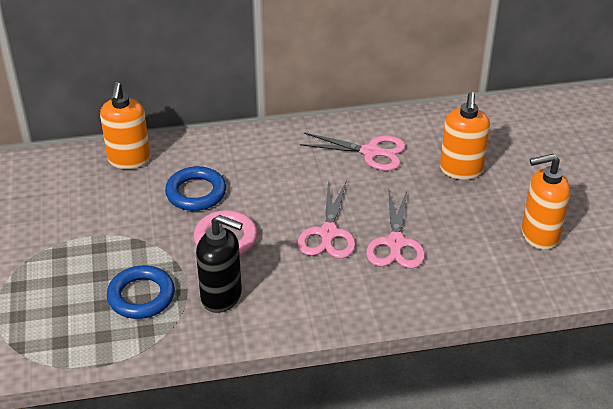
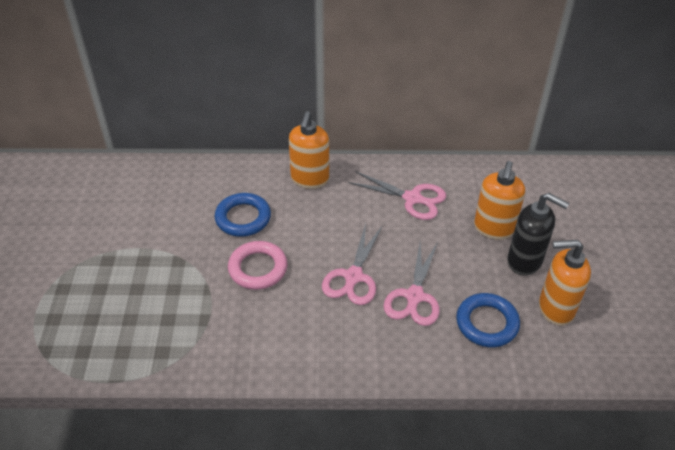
camera: 10 degrees right, 5 degrees up
(129, 160) = (192, 177): orange soap dispenser -> orange soap dispenser (309, 179)
(141, 296) = (167, 316): blue ring -> blue ring (487, 323)
(222, 296) = (239, 328): black soap dispenser -> black soap dispenser (525, 261)

